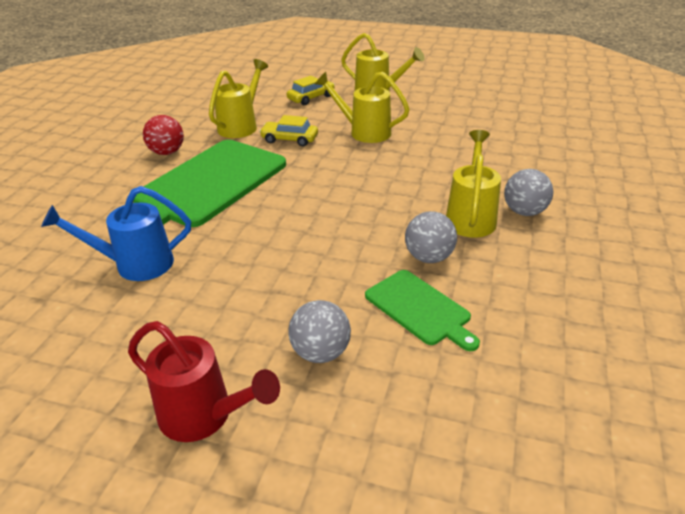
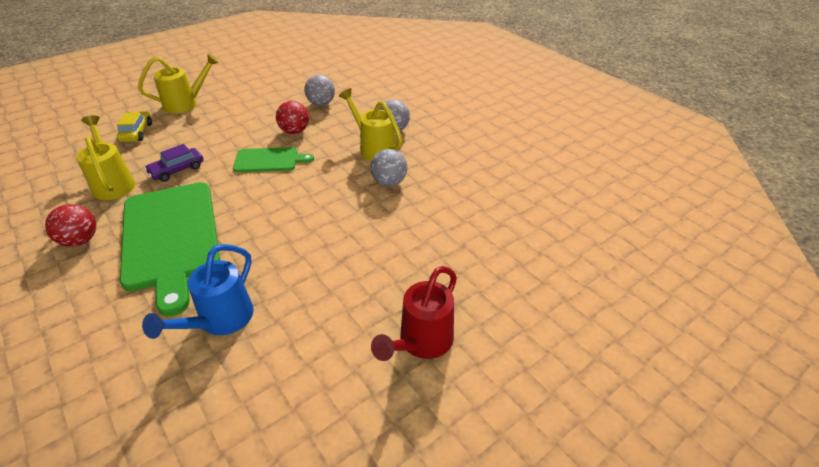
camera: 55 degrees left, 5 degrees up
(204, 416) = (421, 342): red watering can -> red watering can turned 150 degrees clockwise
(289, 139) = (177, 170): yellow car -> purple car
(320, 353) = (420, 265): grey ball -> grey ball (321, 104)
(364, 132) = (226, 135): yellow watering can -> none
(420, 309) = (426, 209): green cutting board -> green cutting board (269, 160)
(423, 159) = (294, 131): none -> red ball

